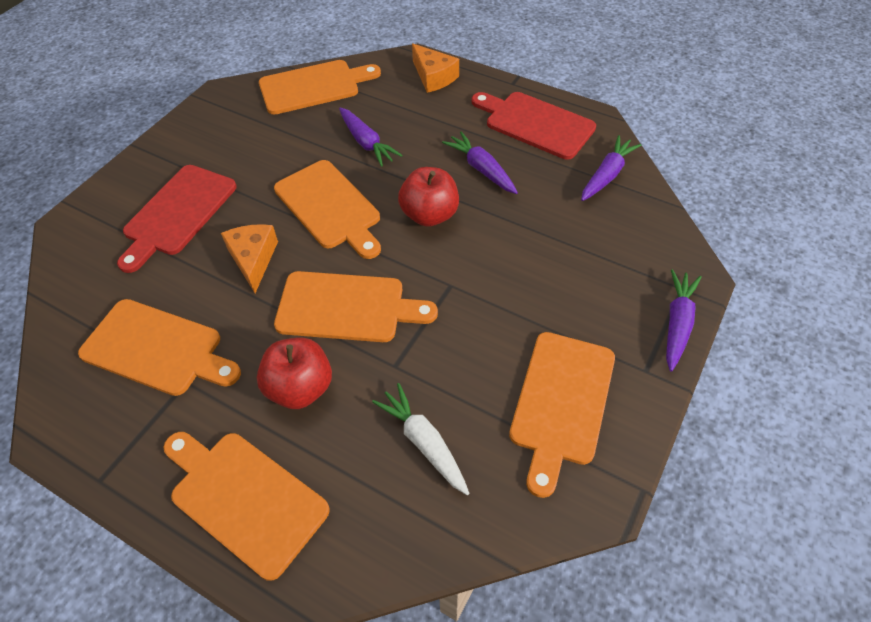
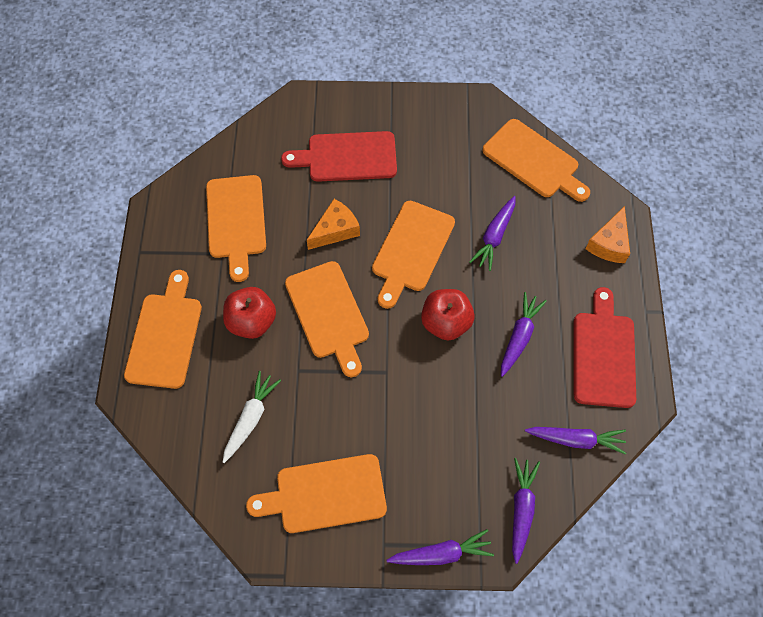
camera: 60 degrees right, 10 degrees up
(657, 241) = (521, 509): none -> purple carrot

